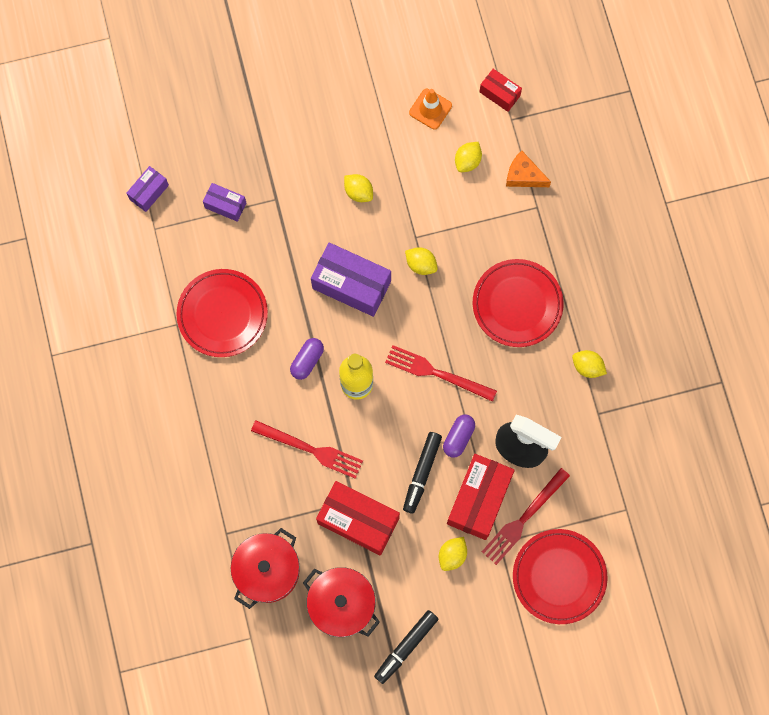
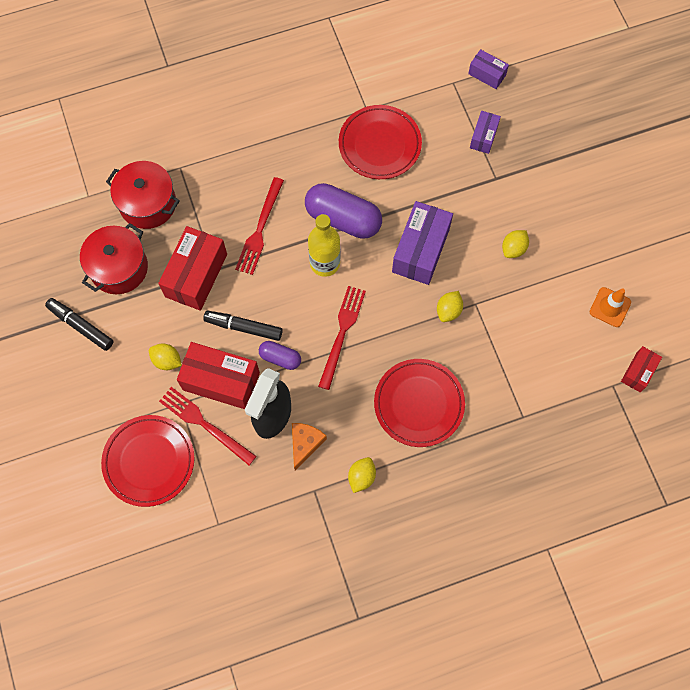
camera: 85 degrees right, 5 degrees down
(307, 361) = (343, 219): purple capsule -> purple capsule, size x1.91
(467, 161) = (561, 346): yellow lemon -> none
(523, 176) = (554, 401): orange cheese -> orange cheese (305, 444)

